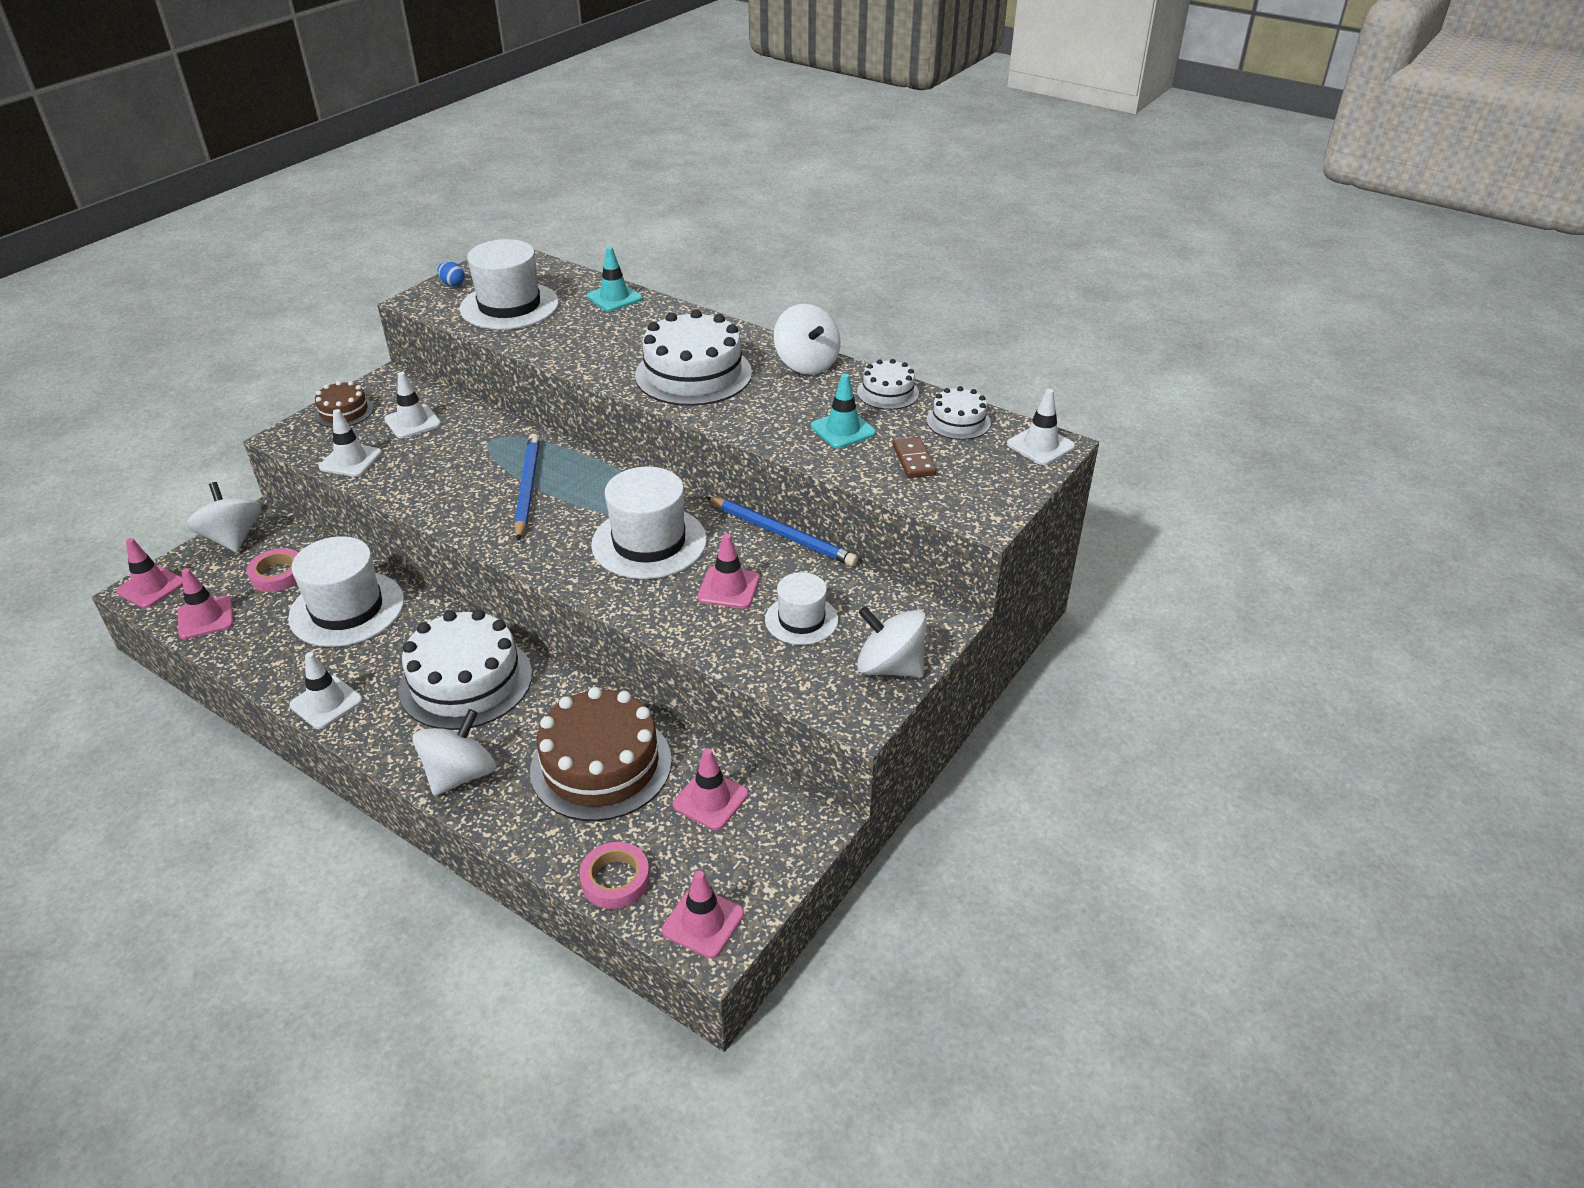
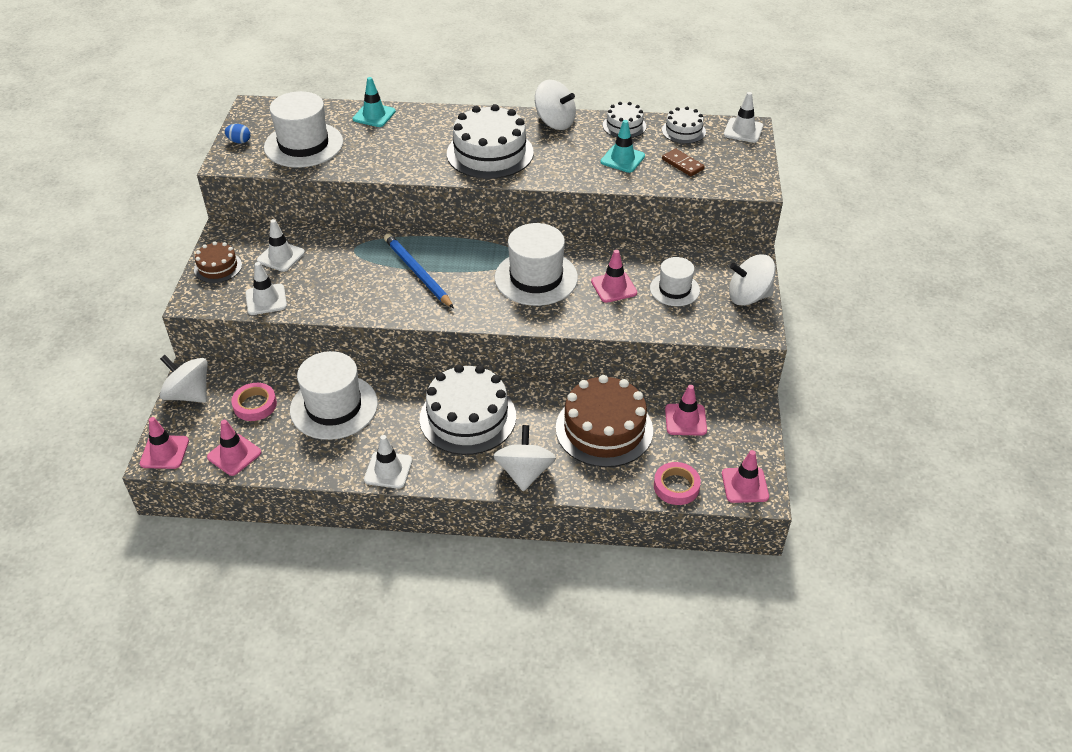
camera: 30 degrees left, 5 degrees up
(782, 534) = (612, 242): blue pencil -> none

